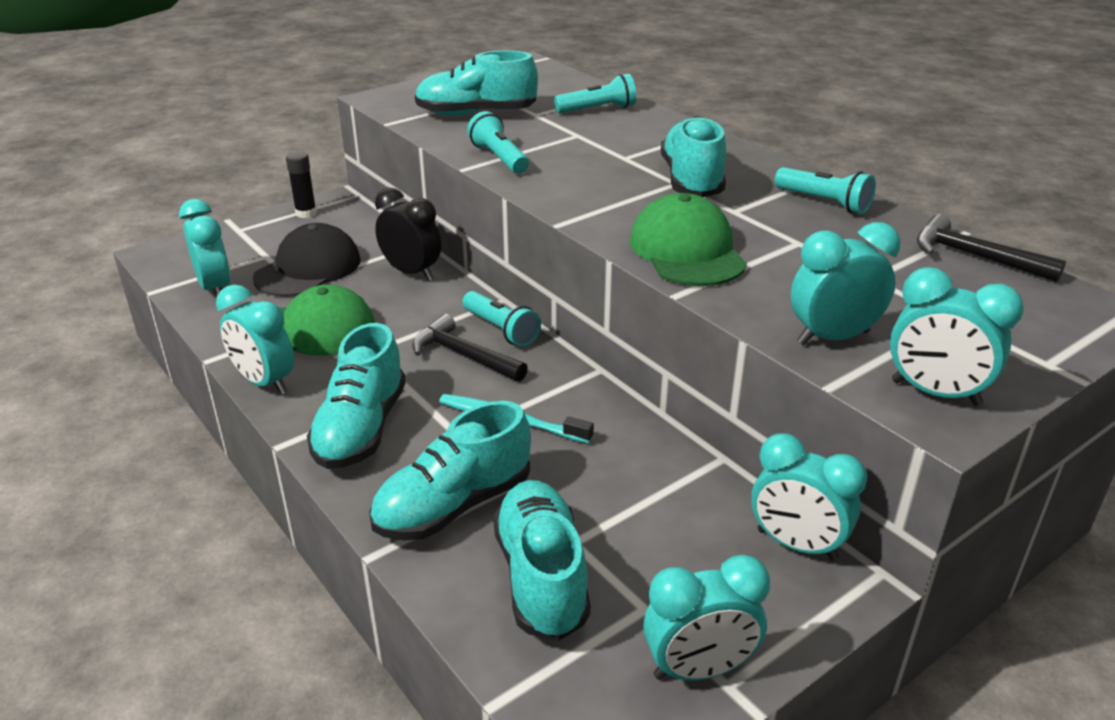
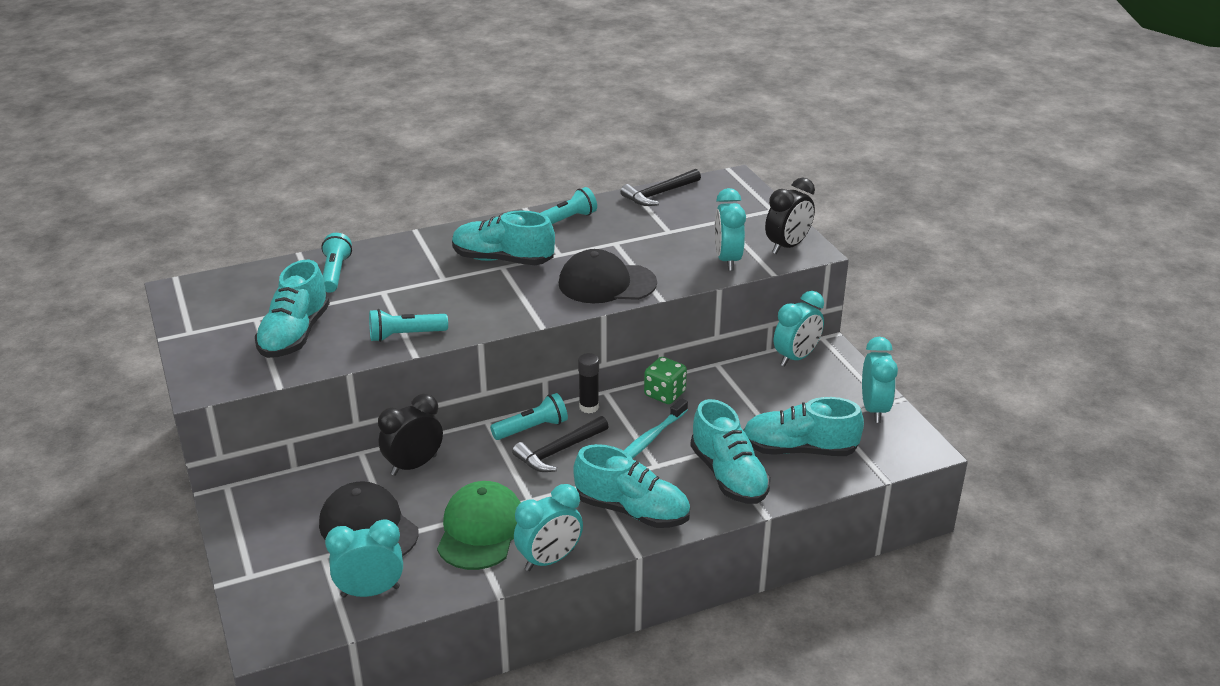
camera: 75 degrees left, 0 degrees up
(306, 213) = (245, 525): black glue stick -> black glue stick (589, 407)
(620, 419) = (664, 394): none -> green dice
(687, 251) = (606, 283): green cap -> black cap
(935, 393) = (787, 246): turquoise clock -> black clock

